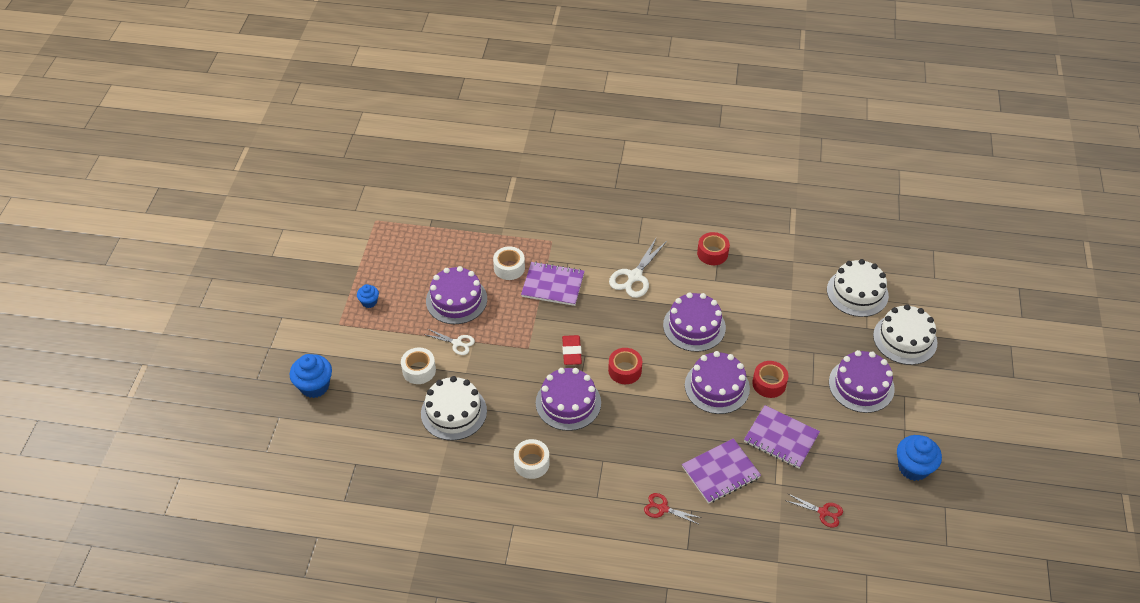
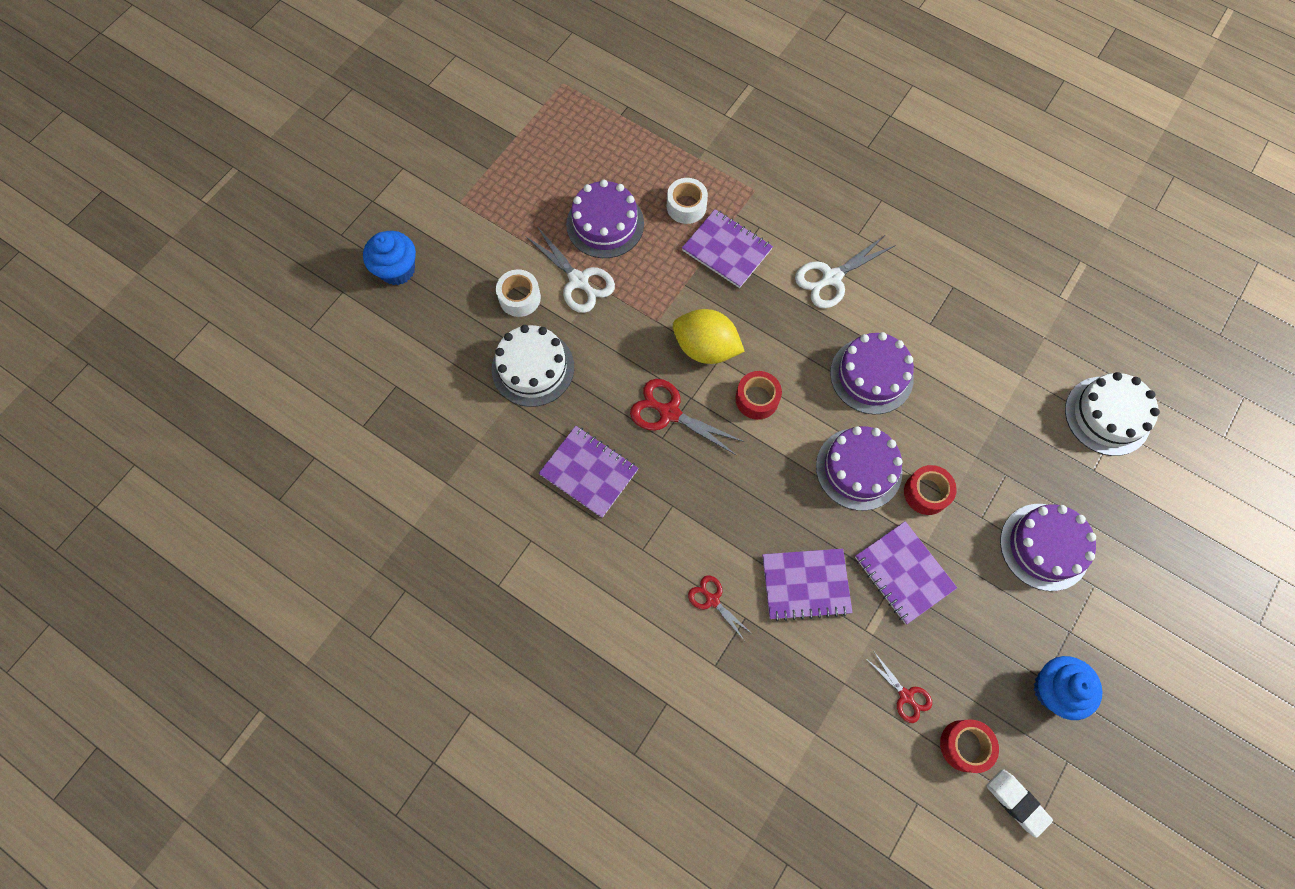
camera: 25 degrees right, 20 degrees up
(369, 302) = (506, 187): blue cupcake -> none
(457, 343) = (579, 281): white scissors -> white scissors, size x1.68
(531, 463) = (589, 472): white tape -> purple notebook
(568, 403) = (669, 412): purple cake -> red scissors
(571, 352) = (705, 348): red eraser -> yellow lemon
(712, 253) = (945, 285): red tape -> red tape (964, 745)
(905, 339) = (1137, 507): white cake -> none
(927, 545) = (1016, 802): none -> white eraser

